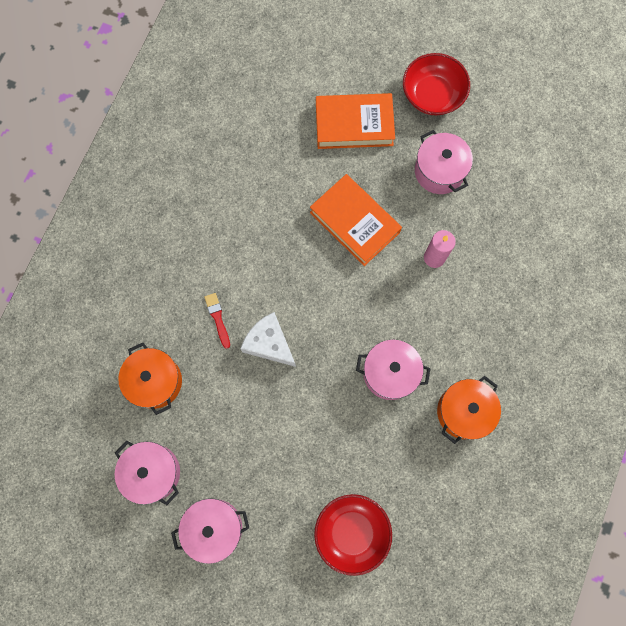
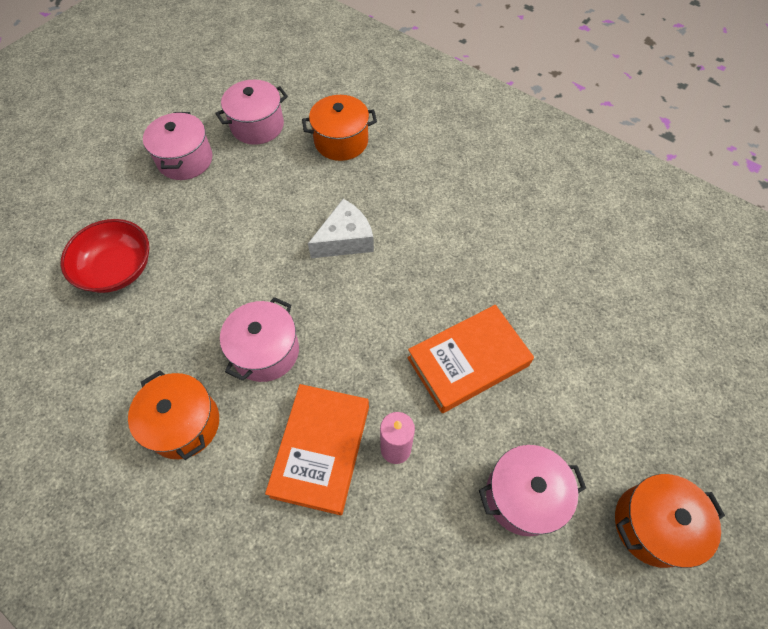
camera: 105 degrees right, 15 degrees down
(217, 318) = (388, 201): red brush -> none
(354, 124) = (610, 397): orange book -> orange book (321, 450)
(432, 95) = (652, 525): red bowl -> orange pot

